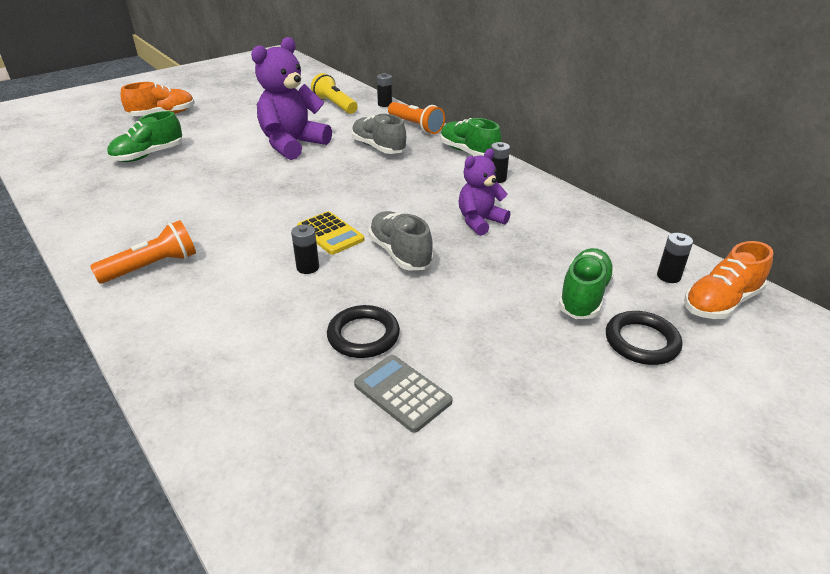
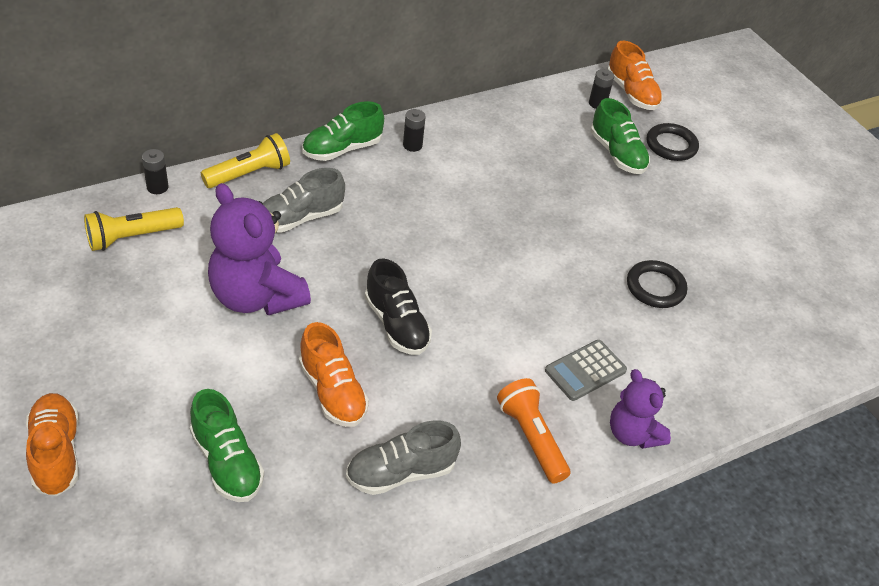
camera: 85 degrees left, 10 degrees up
(206, 179) = (332, 392): none -> orange shoe
(276, 195) = (396, 324): none -> black shoe
(308, 267) = (552, 311): black battery -> none
(330, 234) = (494, 288): yellow calculator -> none
(400, 253) = (539, 244): grey shoe -> grey shoe (401, 472)
(402, 393) = (720, 276): grey calculator -> grey calculator (585, 371)
(416, 126) = (249, 174): orange flashlight -> yellow flashlight
(480, 221) = (494, 179): purple teddy bear -> purple teddy bear (632, 434)
(584, 296) = (617, 154): green shoe -> green shoe turned 150 degrees counterclockwise

